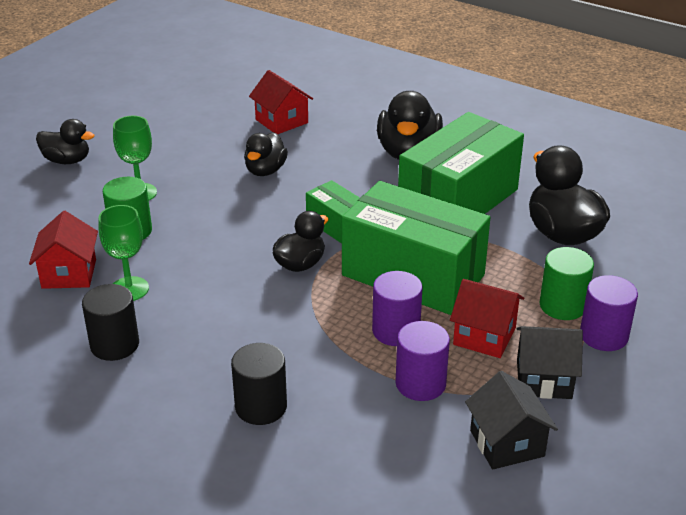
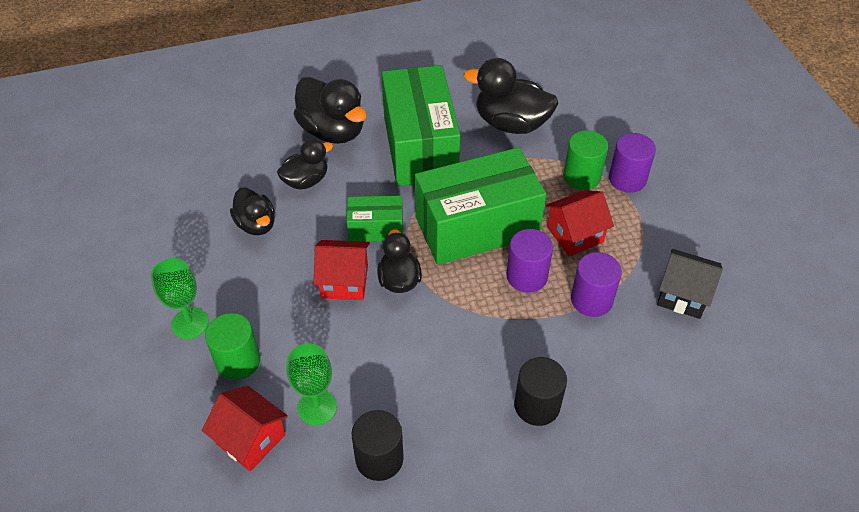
camera: 50 degrees left, 15 degrees up
(67, 160) = (75, 347): black duck -> black duck (306, 181)
(281, 121) = (200, 171): red house -> red house (344, 281)
(544, 379) = (641, 235): black house -> none

